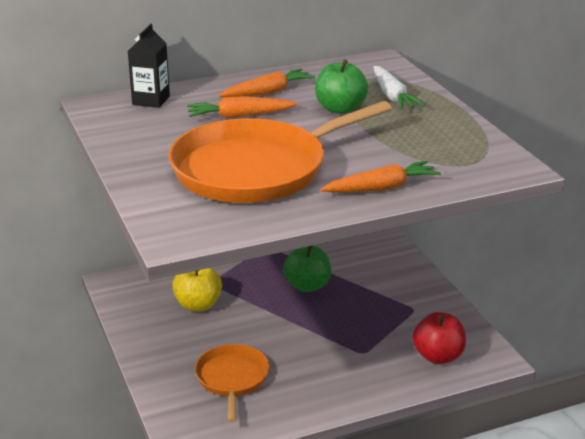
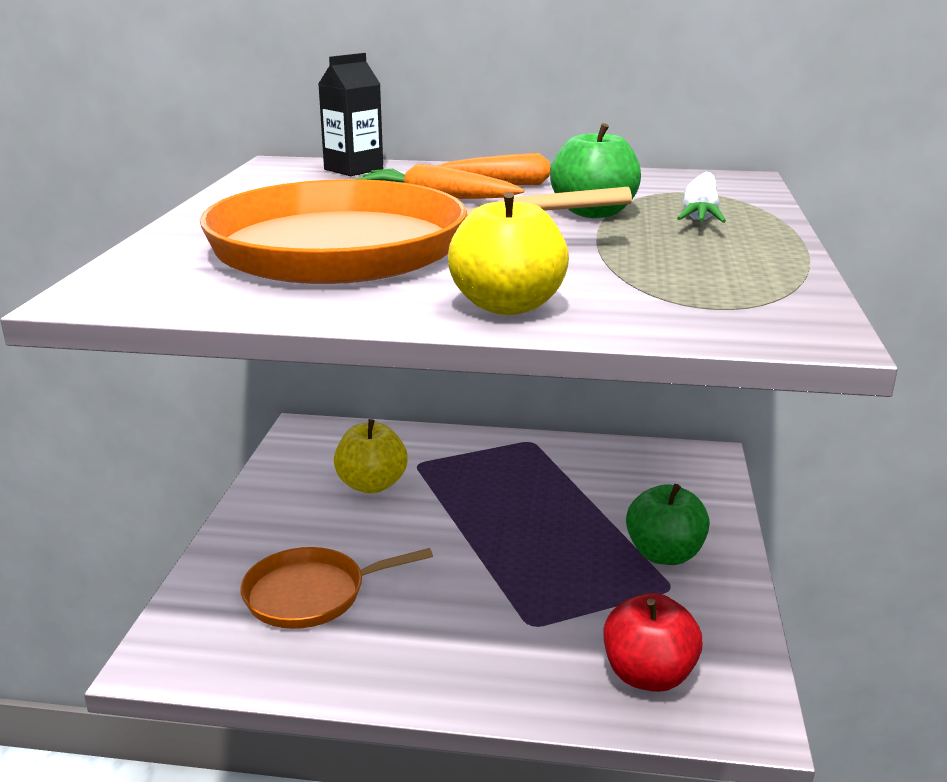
camera: 30 degrees right, 5 degrees down
(232, 379) = (311, 594): orange pan -> orange pan turned 135 degrees counterclockwise
(307, 286) = (538, 505): green apple -> green apple (664, 554)
(381, 188) = (507, 306): orange carrot -> yellow apple

